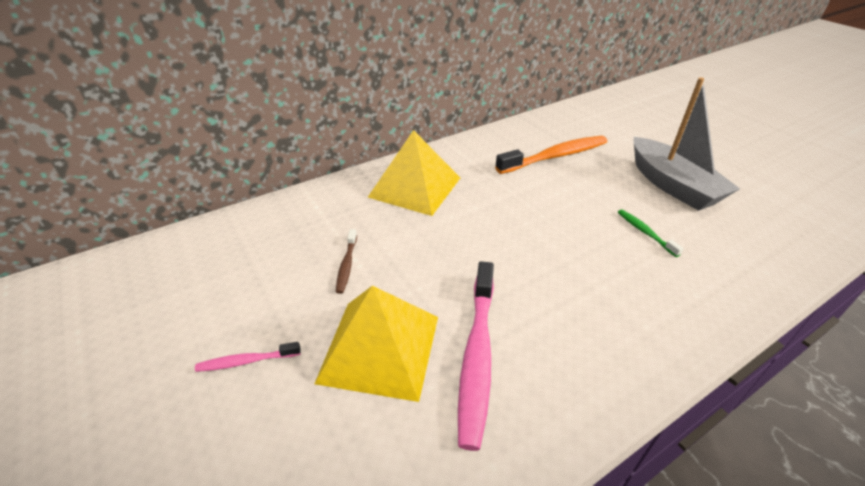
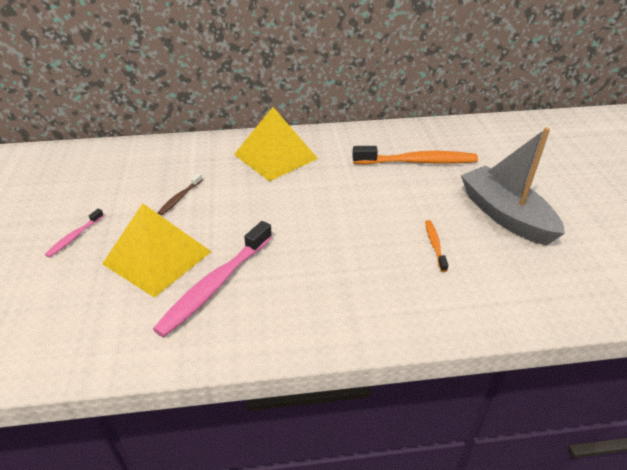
camera: 25 degrees right, 0 degrees up
(246, 361) = (74, 237): pink toothbrush -> pink toothbrush turned 75 degrees counterclockwise
(645, 232) = (435, 245): green toothbrush -> orange toothbrush
(672, 185) = (505, 215): grey boat -> grey boat turned 150 degrees clockwise

